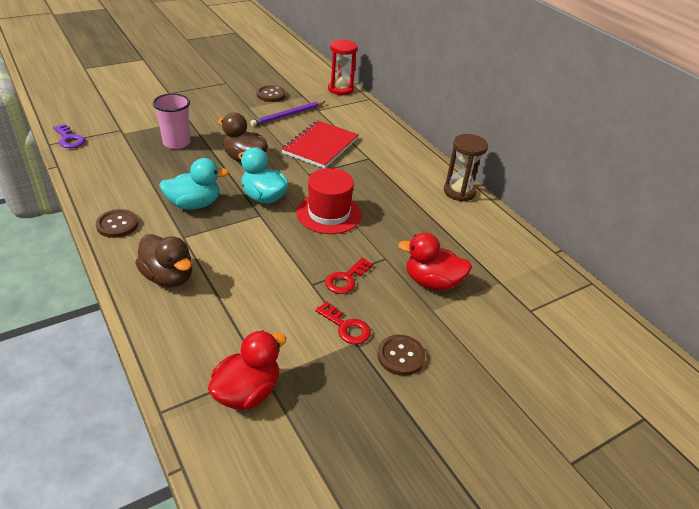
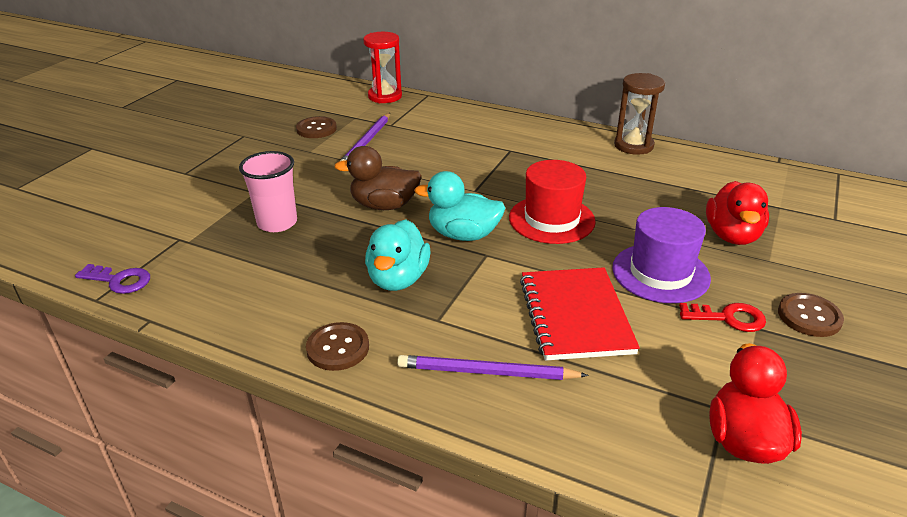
camera: 30 degrees left, 5 degrees down
(168, 277) = (487, 372): brown duck -> purple pencil
(194, 204) = (398, 279): turquoise duck -> turquoise duck turned 150 degrees clockwise
(320, 146) = (446, 159): red notebook -> red notebook (575, 315)
(346, 279) = (660, 273): red key -> purple hat
(432, 282) = (732, 236): red duck -> red duck turned 60 degrees counterclockwise

